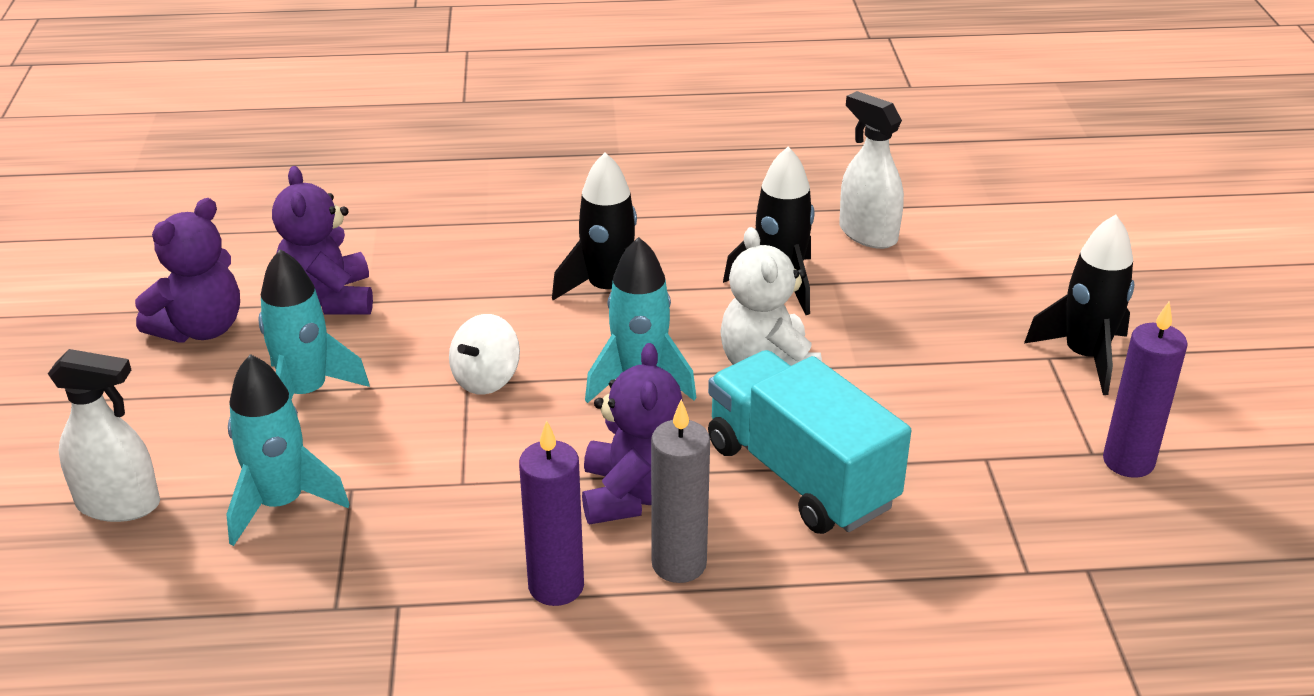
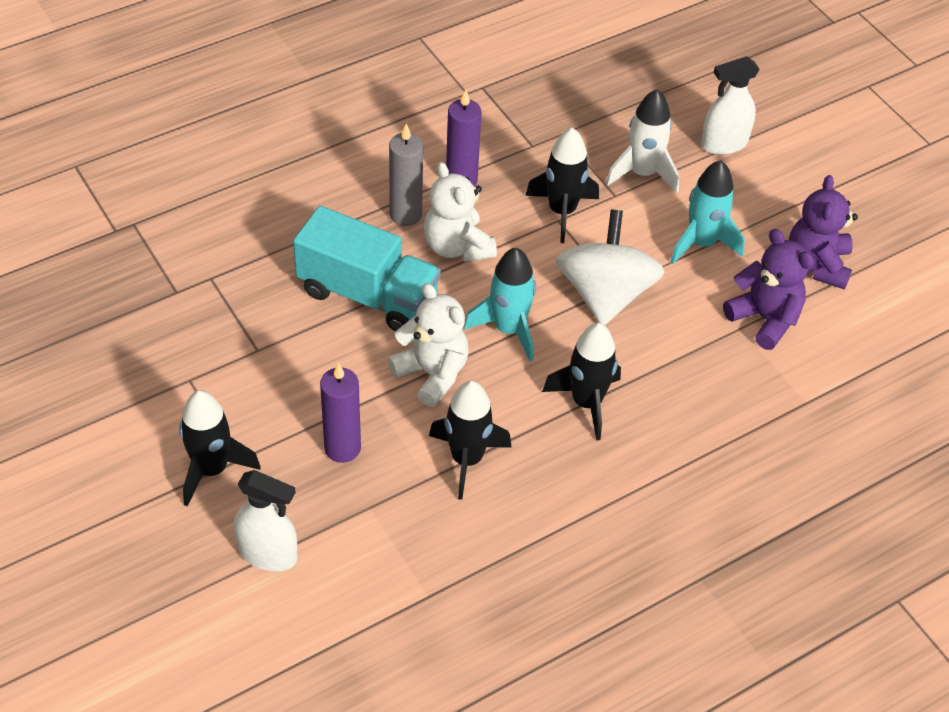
camera: 150 degrees right, 15 degrees up
(281, 503) = (642, 173): turquoise rocket -> white rocket
(446, 491) = (562, 211): none -> black rocket
(486, 379) = (605, 294): white spinning top -> white spinning top, size x1.88
(633, 494) = (457, 246): purple teddy bear -> white teddy bear
(867, 234) = (427, 550): white spray bottle -> white spray bottle (268, 554)
(1128, 461) = (164, 380): purple candle -> purple candle (342, 448)

